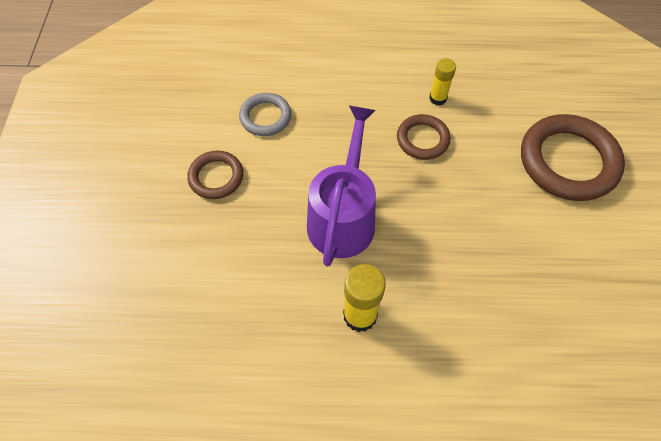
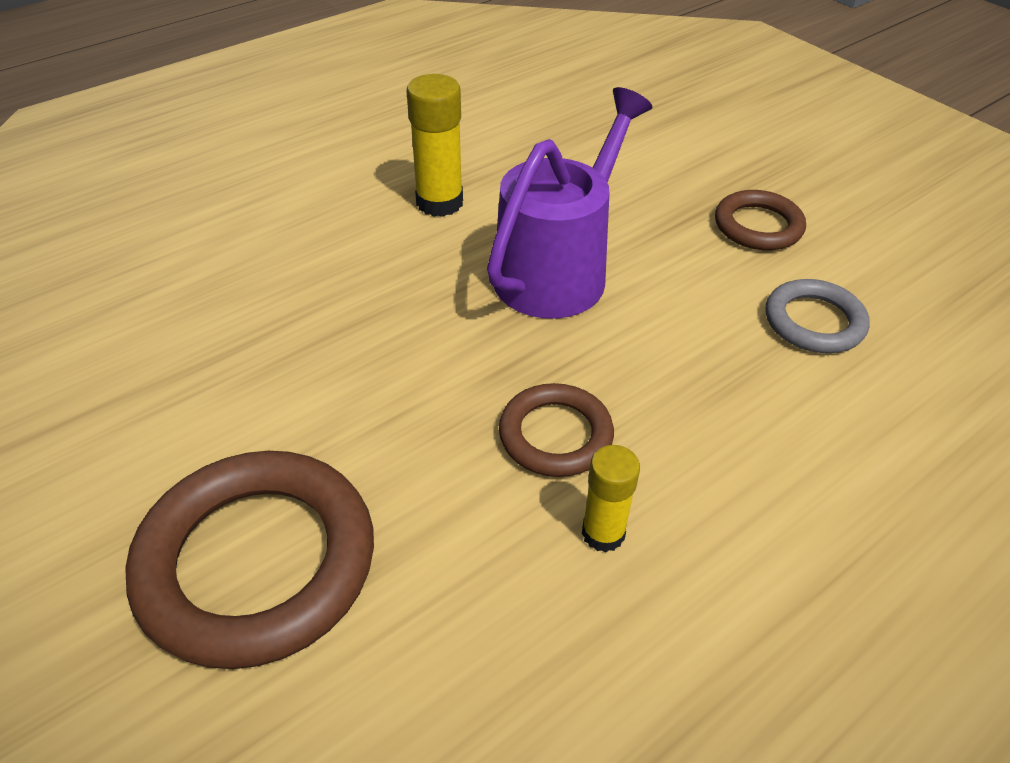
camera: 140 degrees right, 15 degrees down
(343, 217) = (558, 270): purple watering can -> purple watering can turned 120 degrees counterclockwise

